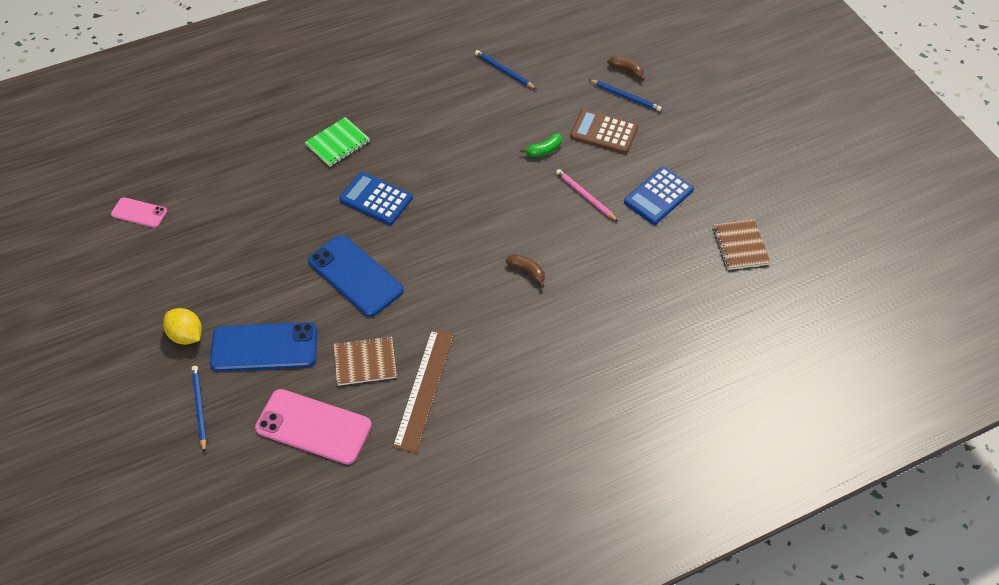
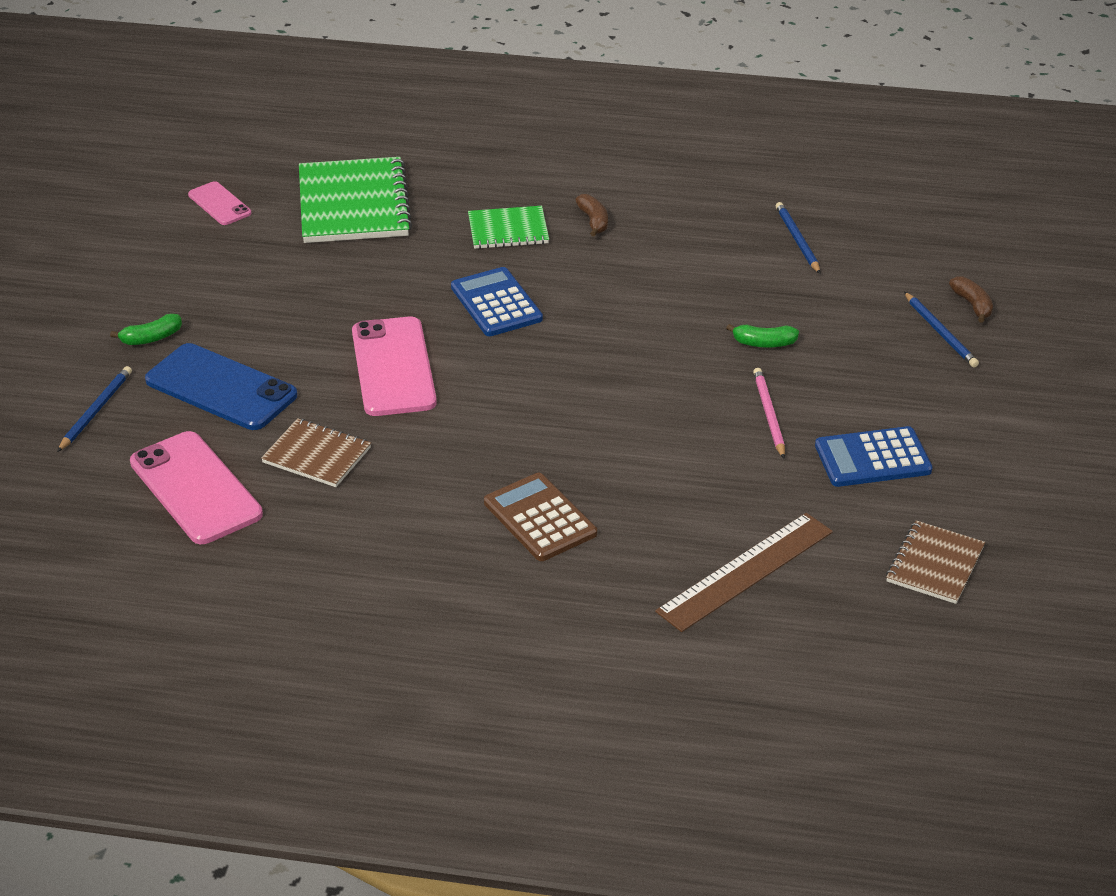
camera: 35 degrees right, 15 degrees down
(186, 335) = (151, 338): yellow lemon -> green banana
(227, 170) = (353, 204): none -> green notebook
(355, 276) = (393, 367): blue phone -> pink phone
(424, 389) = (356, 514): brown ruler -> brown ruler (745, 571)
(527, 271) = (607, 458): brown banana -> brown banana (593, 221)
(604, 132) = (868, 358): brown calculator -> brown calculator (540, 518)

